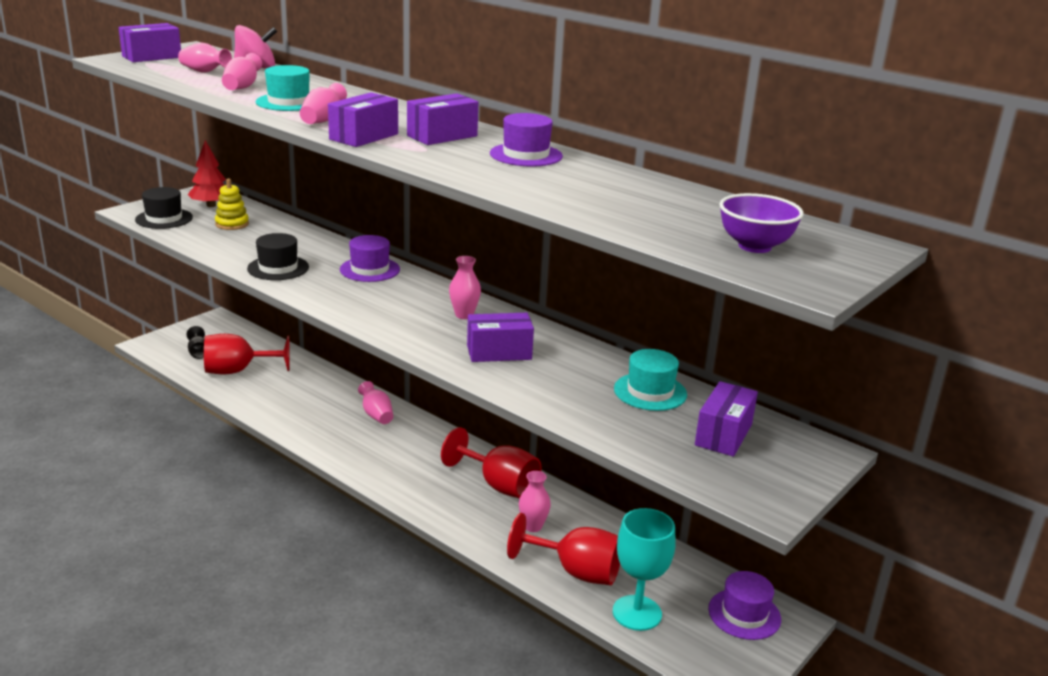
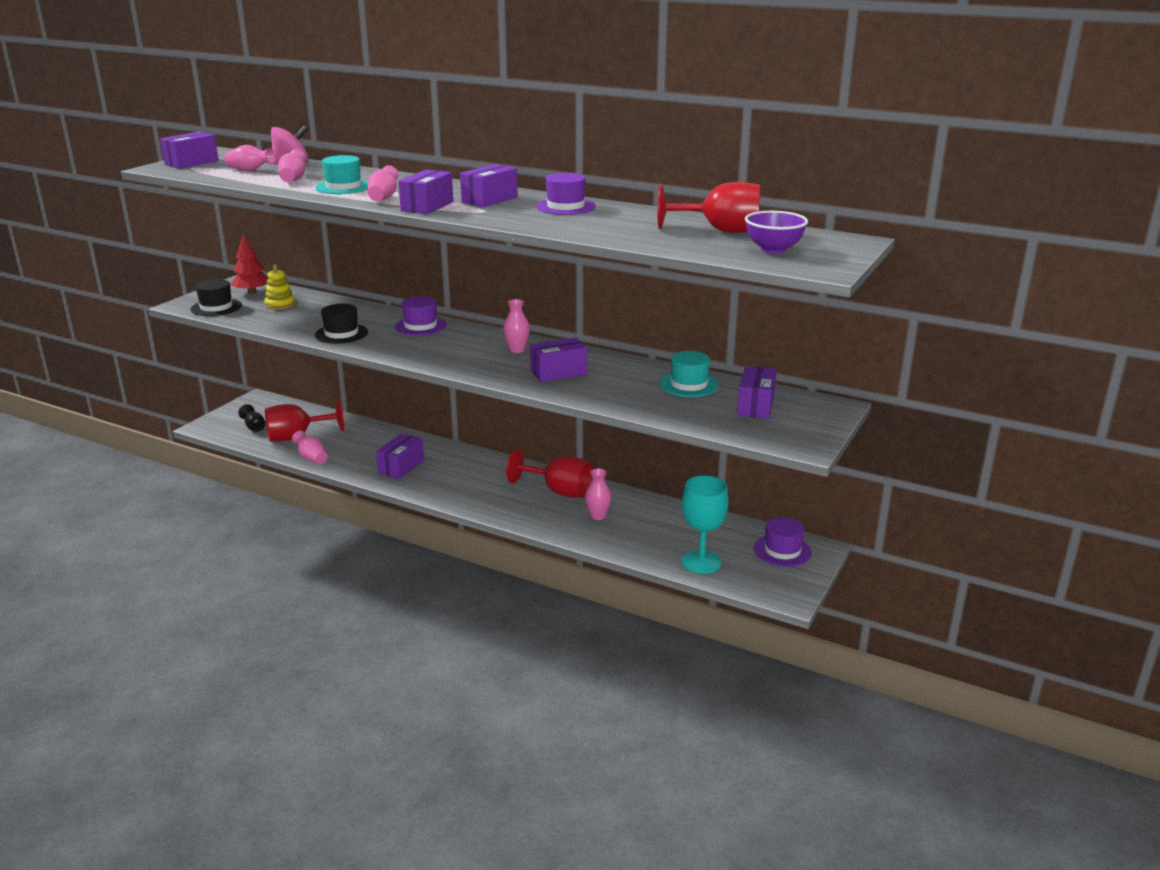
camera: 10 degrees left, 0 degrees up
(333, 425) = (401, 467): none -> purple box
(376, 415) = (434, 454): pink vase -> pink vase (311, 458)
(576, 571) = (644, 542): red goblet -> red goblet (720, 231)

